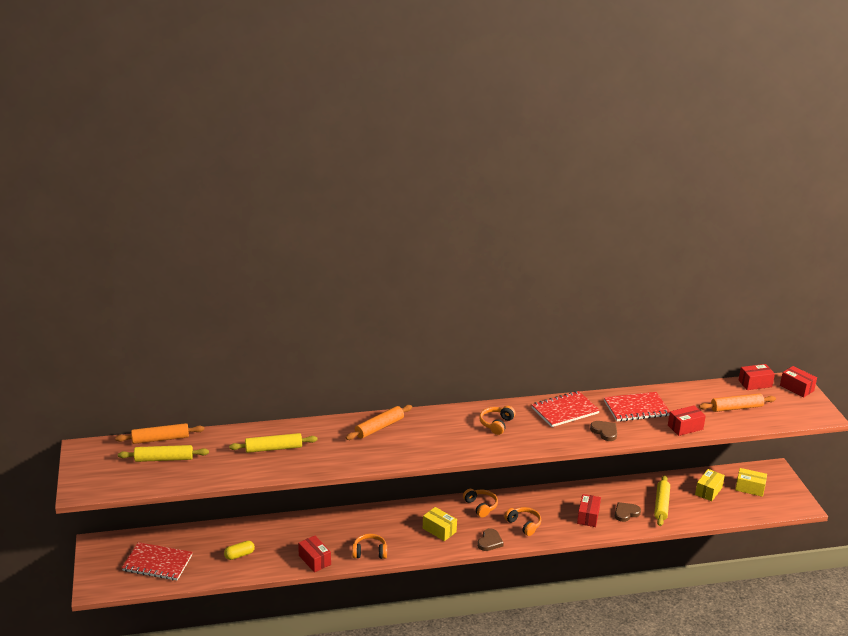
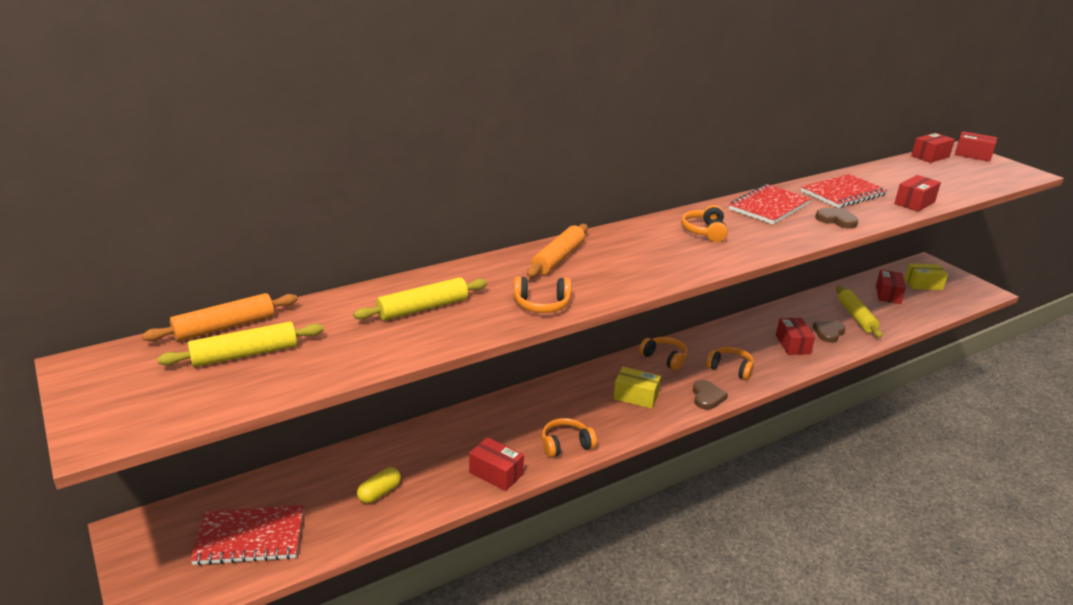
camera: 20 degrees left, 0 degrees up
(344, 460) = (542, 305): none -> orange headphones
(708, 491) = (888, 294): yellow box -> red box
(736, 408) = (940, 178): orange rolling pin -> none

